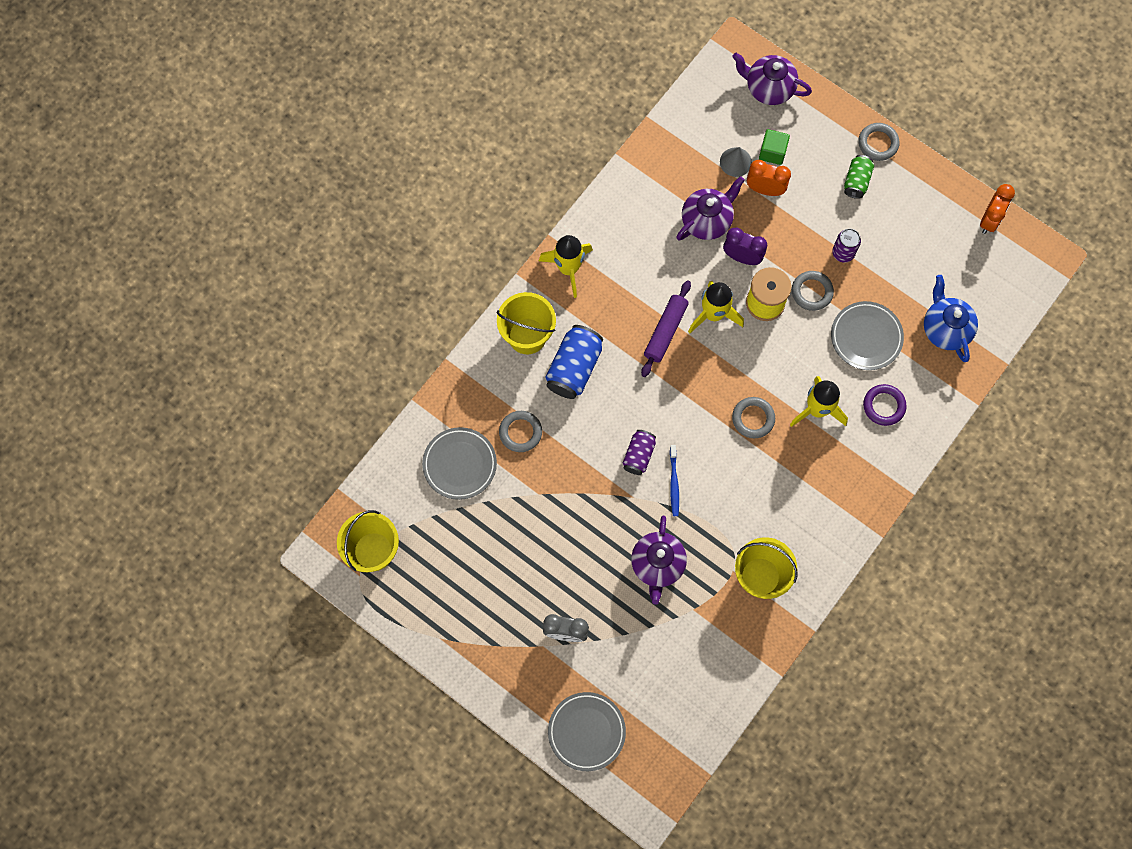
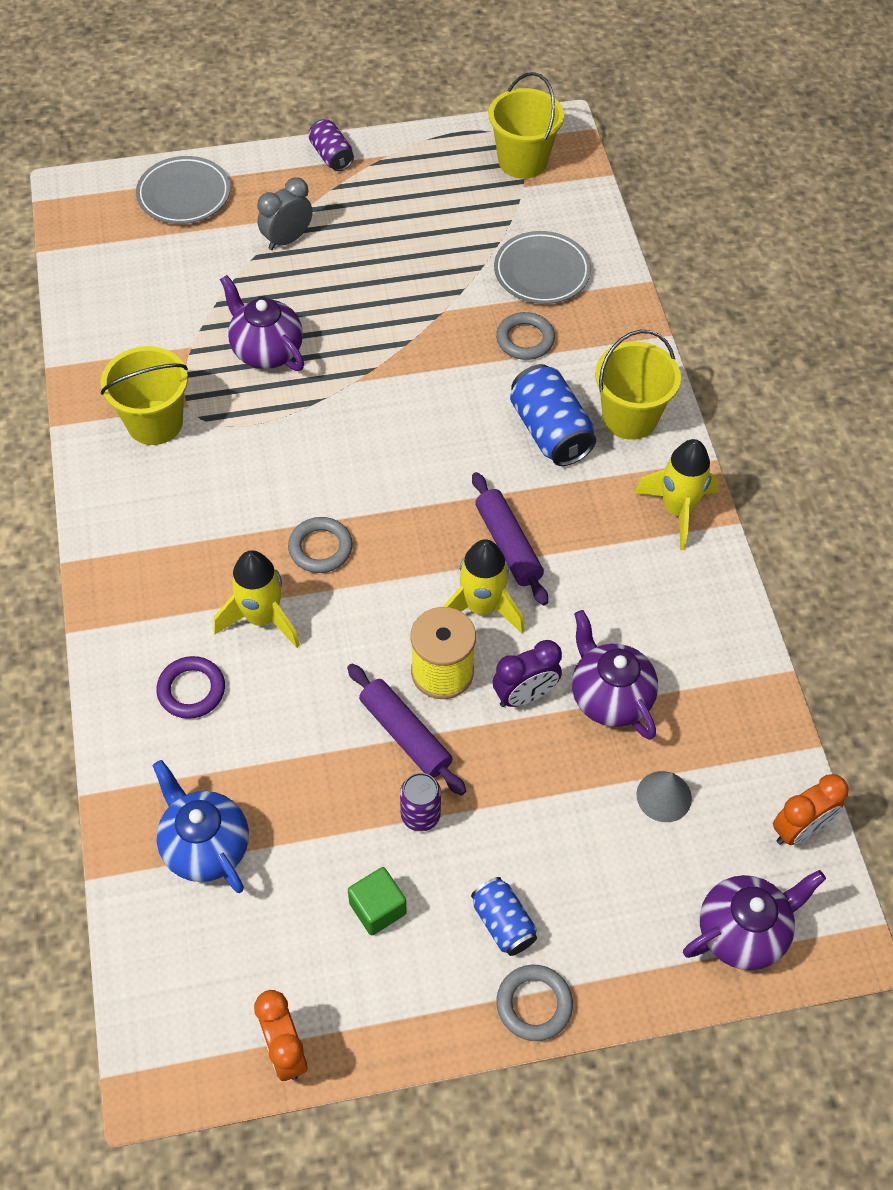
camera: 130 degrees right, 15 degrees down
(638, 455) = (393, 417): purple can -> purple can (331, 156)
(674, 483) = (331, 424): blue toothbrush -> none
(707, 220) = (609, 697): purple teapot -> purple teapot turned 150 degrees clockwise
(765, 189) = (593, 798): orange clock -> orange clock (799, 829)
(772, 152) = (639, 853): green cube -> green cube (377, 908)
(812, 292) = (405, 734): grey ring -> purple rolling pin
(856, 181) = (503, 923): green can -> blue can
(866, 337) = (289, 744): grey plate -> none
(945, 329) = (205, 846): blue teapot -> blue teapot turned 150 degrees counterclockwise

